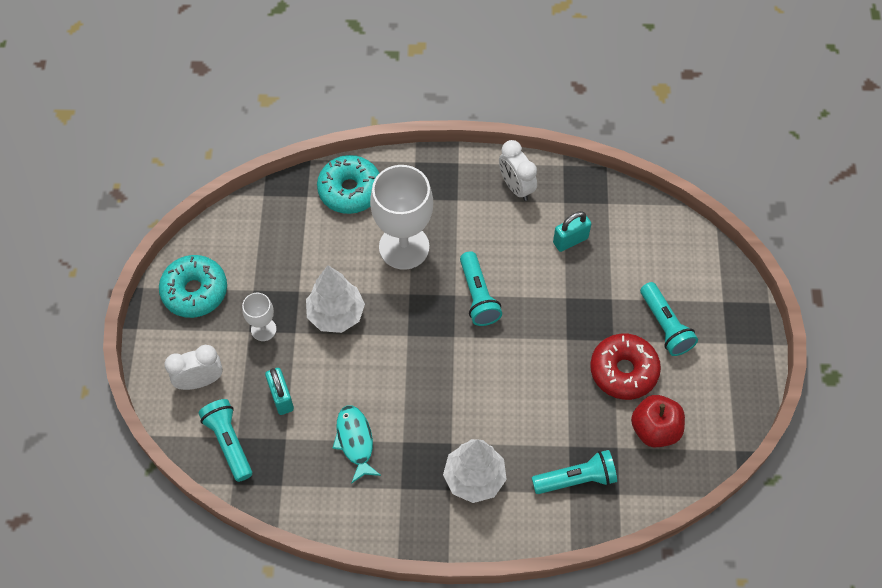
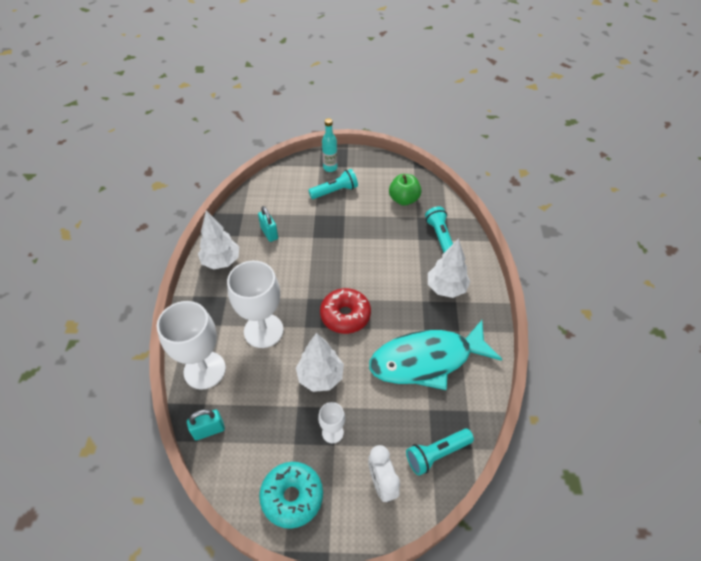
camera: 90 degrees left, 10 degrees down
(281, 397) = (394, 414): turquoise padlock -> turquoise padlock (209, 430)
(350, 190) = (204, 370): turquoise donut -> white goblet
(355, 441) = (426, 360): turquoise fish -> turquoise fish, size x2.15
(478, 296) = (309, 284): turquoise flashlight -> none
(516, 187) = (221, 261): white clock -> white tree
(623, 371) = (366, 211): red donut -> red donut (345, 315)
(655, 429) = (404, 199): red apple -> green apple
(720, 318) = (330, 168): none -> turquoise bottle

